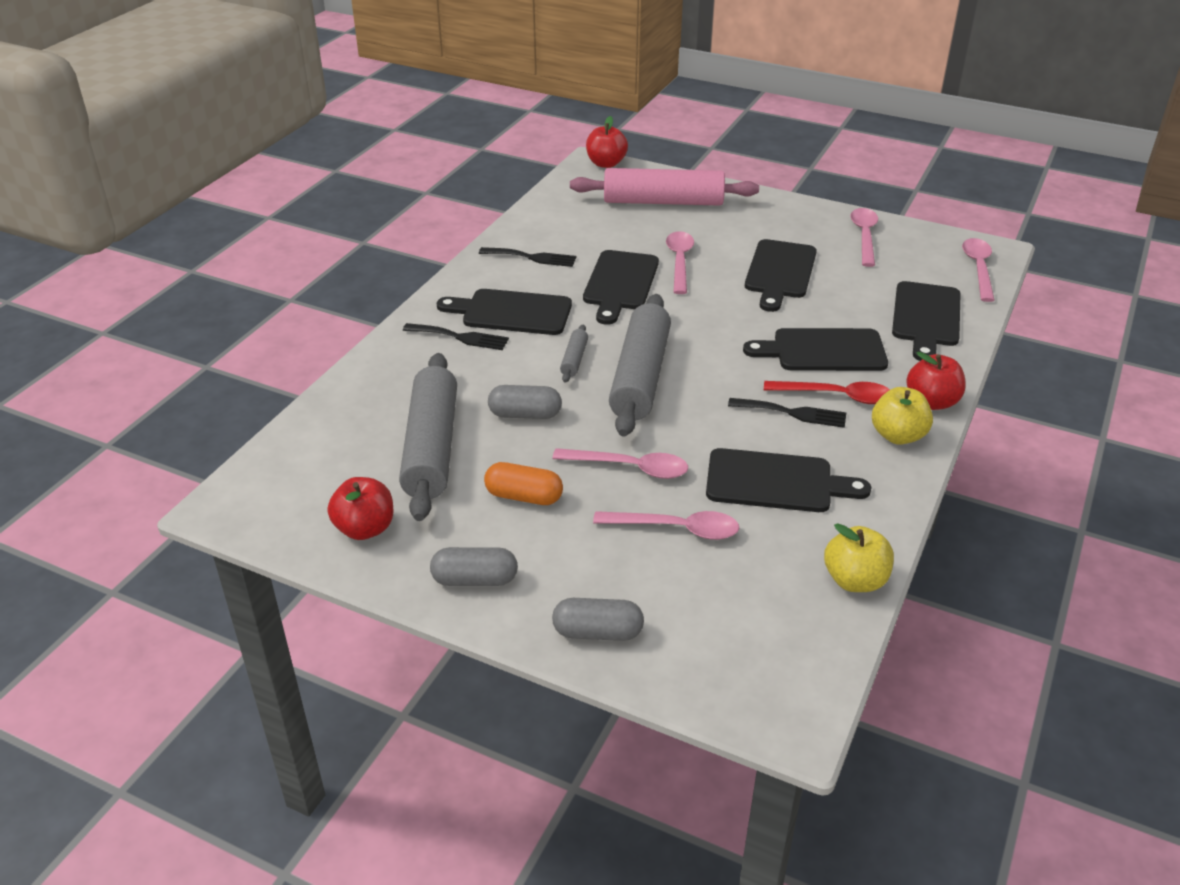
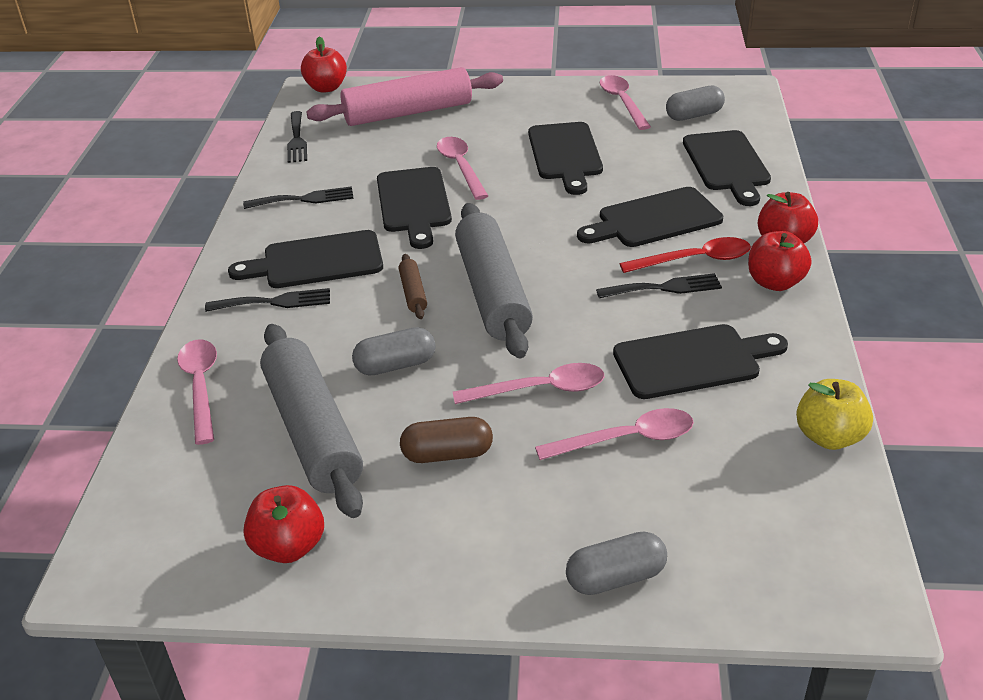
camera: 20 degrees left, 0 degrees up
(475, 580) = (449, 564): grey capsule -> grey capsule (694, 115)
(524, 496) = (447, 454): orange capsule -> brown capsule
(555, 204) = (297, 140): none -> black fork
(574, 359) = (413, 293): grey rolling pin -> brown rolling pin
(898, 436) = (775, 282): yellow apple -> red apple
(978, 268) = (743, 108): pink spoon -> pink spoon (201, 387)

